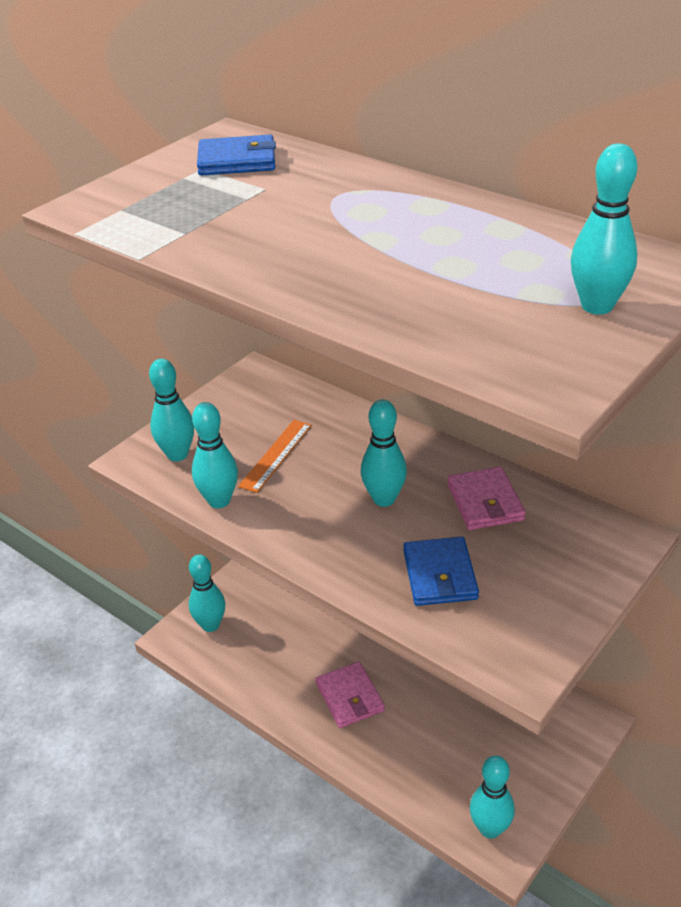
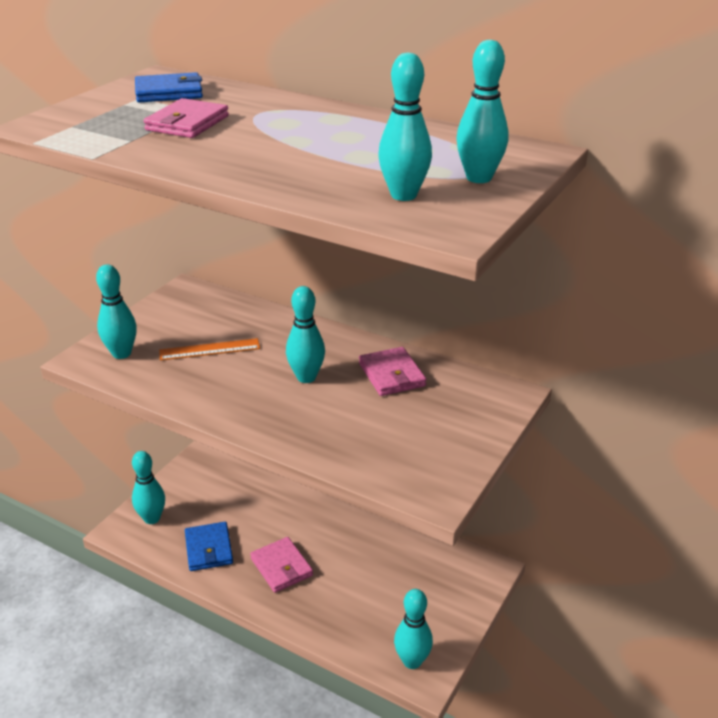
camera: 10 degrees left, 5 degrees down
(219, 501) = (162, 386): turquoise bowling pin -> turquoise bowling pin (403, 195)
(253, 208) = (187, 123): none -> pink wallet
(276, 455) = (209, 349): orange ruler -> orange ruler turned 60 degrees clockwise
(439, 575) = (359, 430): blue wallet -> blue wallet (208, 549)

